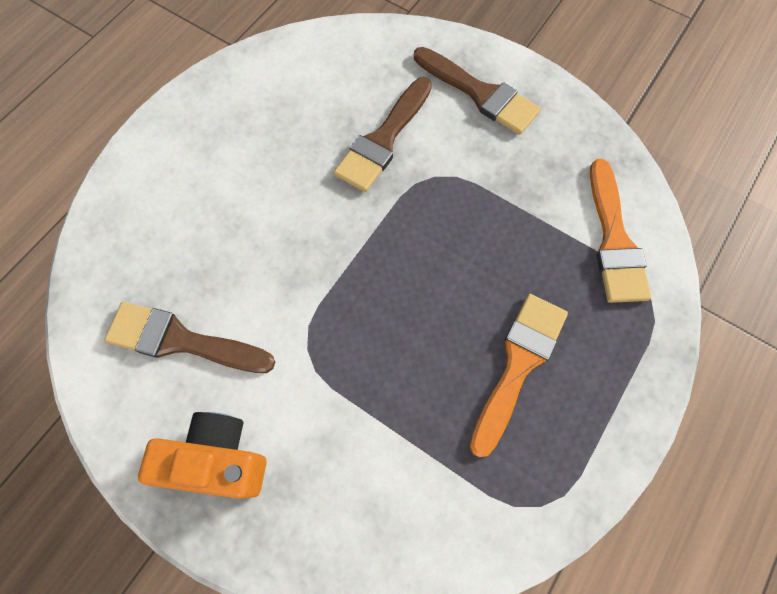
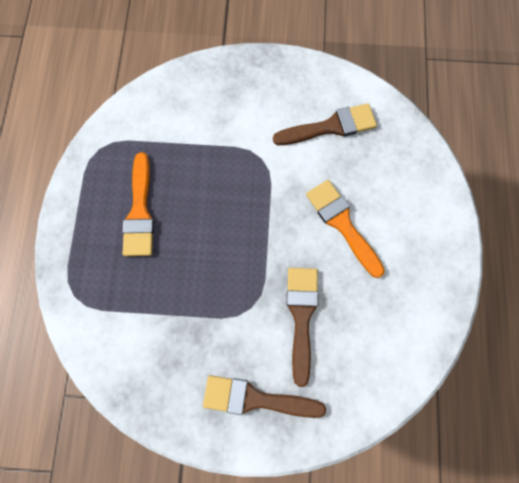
camera: 150 degrees right, 5 degrees up
(218, 459) = (269, 87): orange camera -> none
(614, 240) = (110, 325): orange brush -> orange brush (342, 224)

